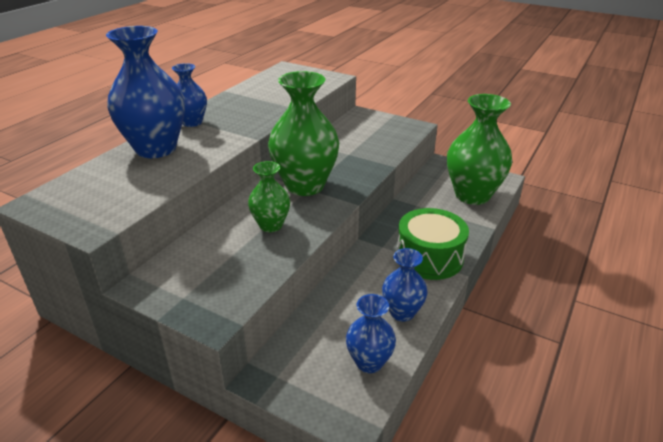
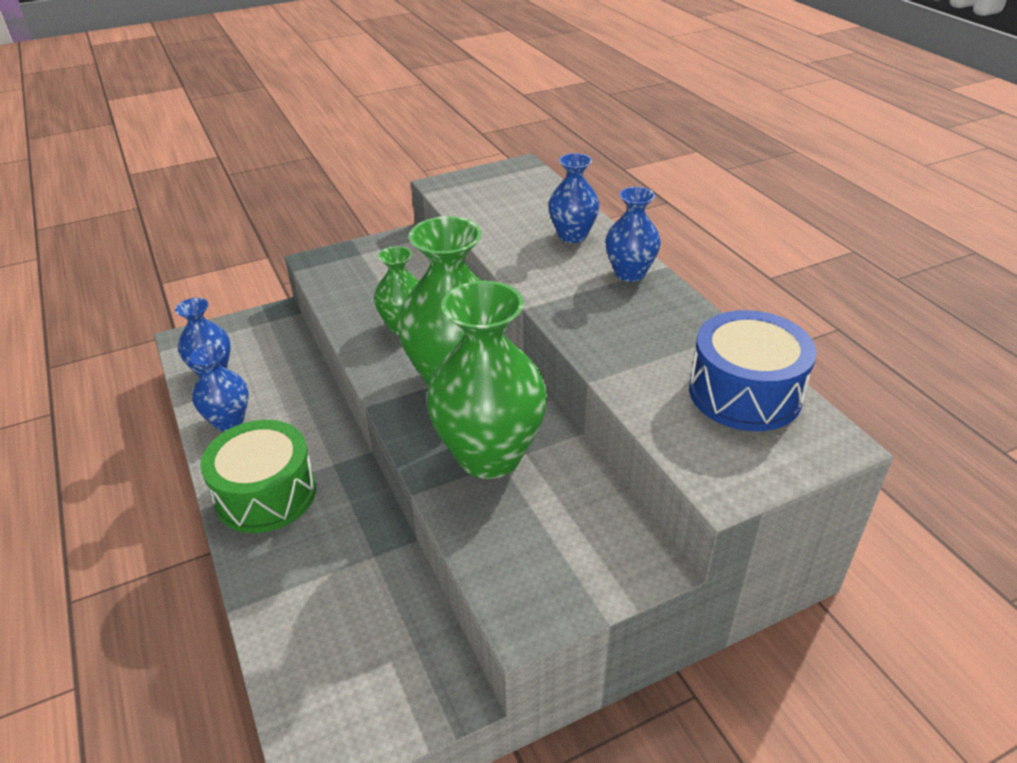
camera: 125 degrees right, 5 degrees up
(156, 149) = (572, 236): blue vase -> blue vase, size x0.54
(273, 83) = (745, 393): none -> blue drum
(472, 195) = (320, 654): green vase -> green vase (489, 455)

